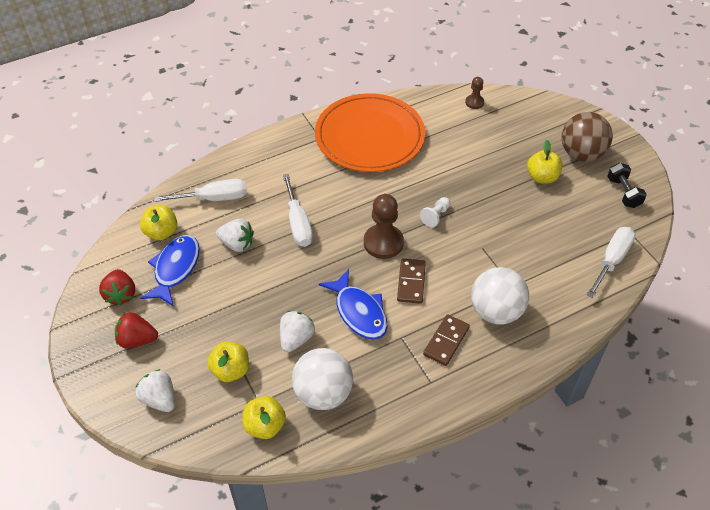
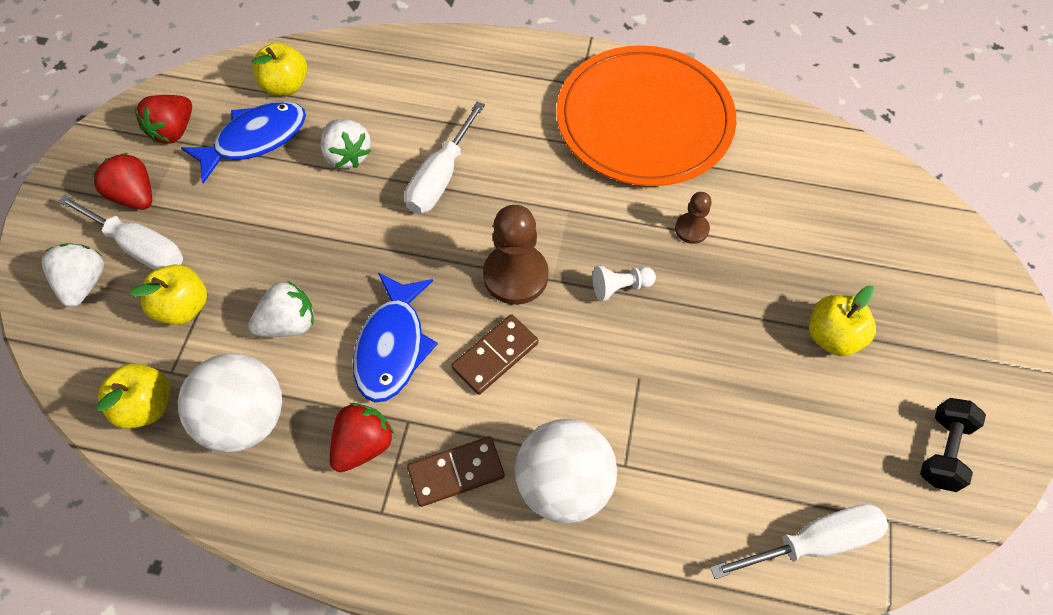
camera: 40 degrees right, 10 degrees up
(214, 198) = (380, 82): white screwdriver -> white screwdriver (140, 247)
(392, 362) = (363, 445): none -> red strawberry
(474, 102) = (840, 161): brown pawn -> brown pawn (691, 229)
(581, 154) = (932, 343): brown ball -> none

